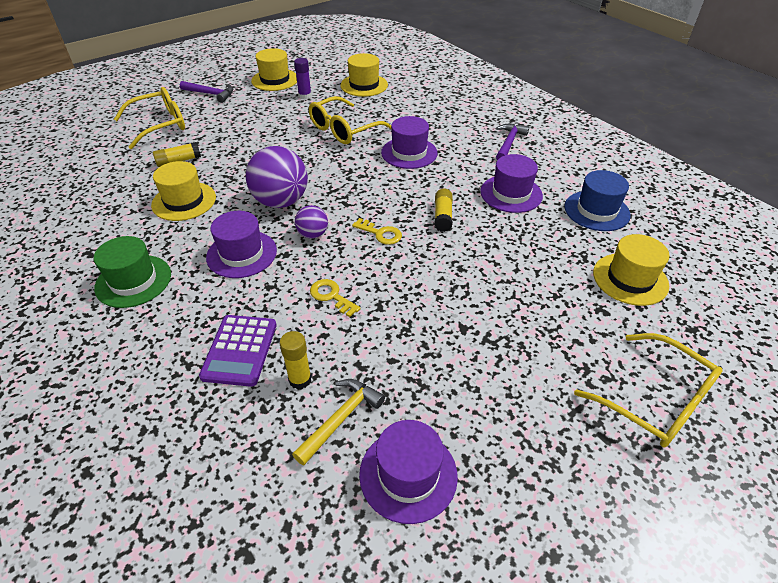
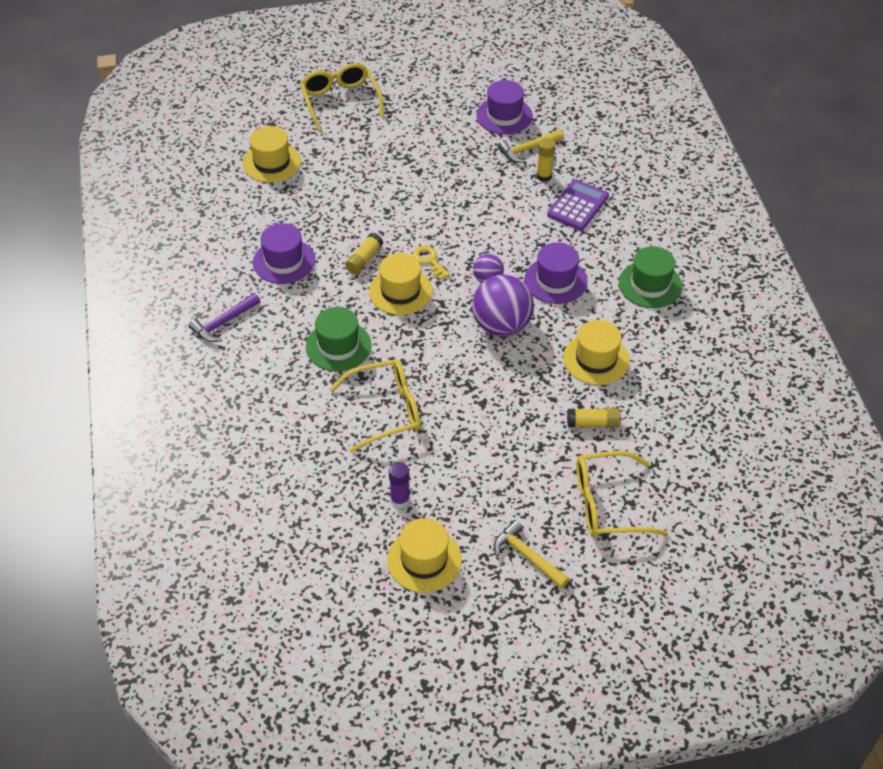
camera: 155 degrees left, 5 degrees up
(210, 94) = (527, 556): purple hammer -> yellow hammer
(331, 296) = (498, 221): yellow key -> none
(364, 85) = (307, 496): yellow hat -> yellow hat (400, 291)
(409, 153) = (338, 346): purple hat -> green hat
(596, 211) = (229, 220): blue hat -> none

